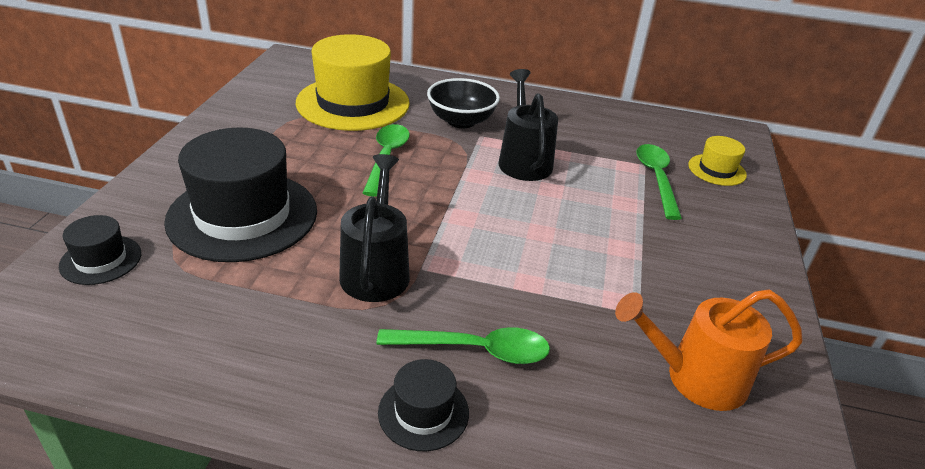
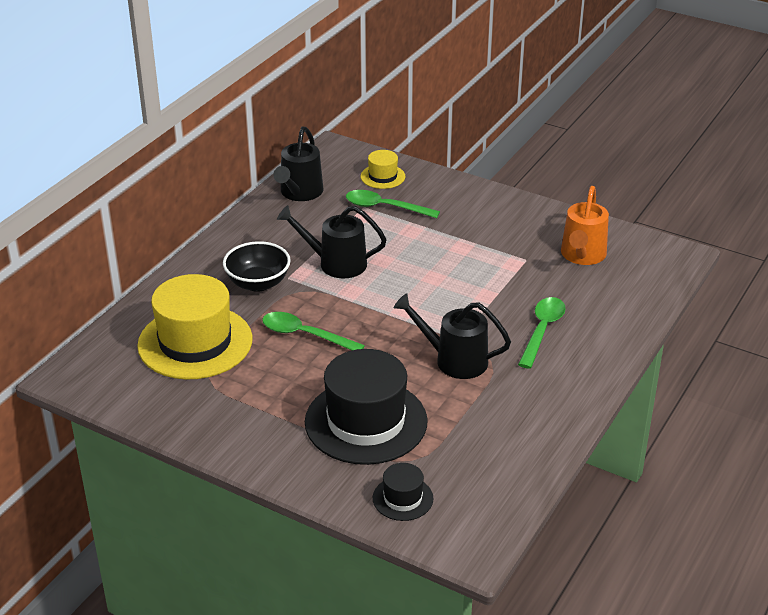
camera: 70 degrees left, 0 degrees up
(423, 412) = (586, 359): black hat -> none
(633, 123) = (299, 193): none -> black watering can

